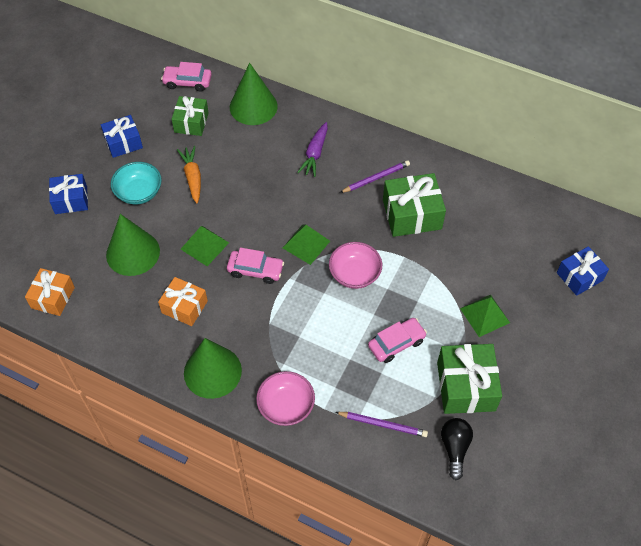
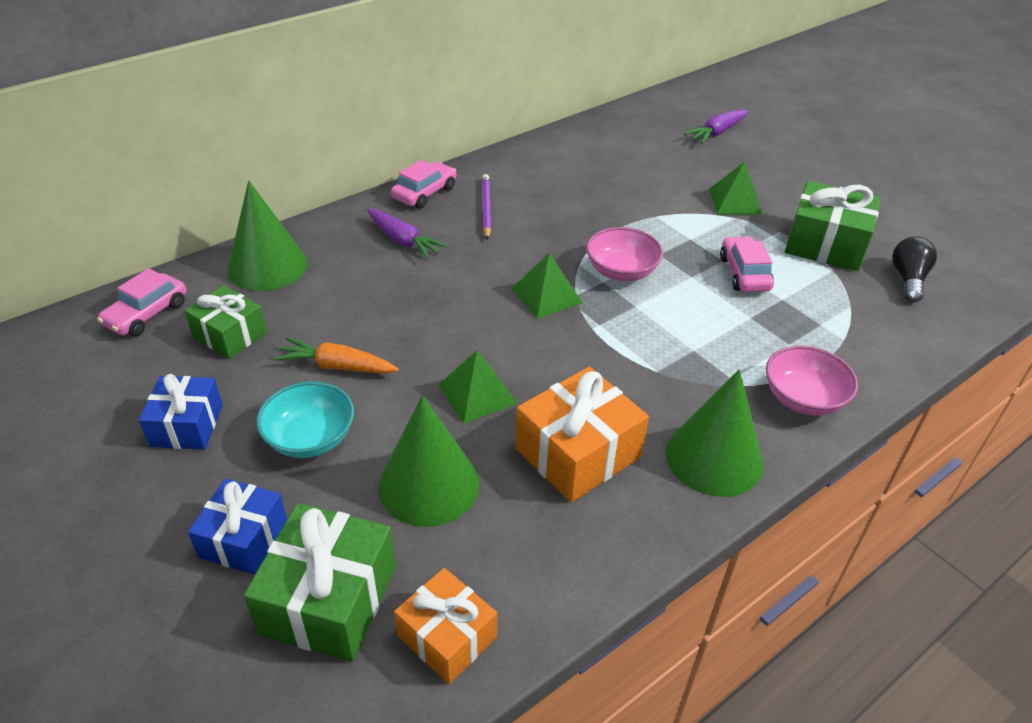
camera: 65 degrees left, 15 degrees down
(184, 307) = (578, 453): orange gift -> orange gift, size x1.53
(255, 270) = (558, 355): pink car -> pink car (425, 193)
(382, 424) = (859, 322): purple pencil -> none
(412, 214) = (561, 201): green gift -> green gift (329, 600)
(454, 448) = (908, 279): black light bulb -> black light bulb turned 75 degrees clockwise
(579, 276) = (716, 133): blue gift -> purple carrot

